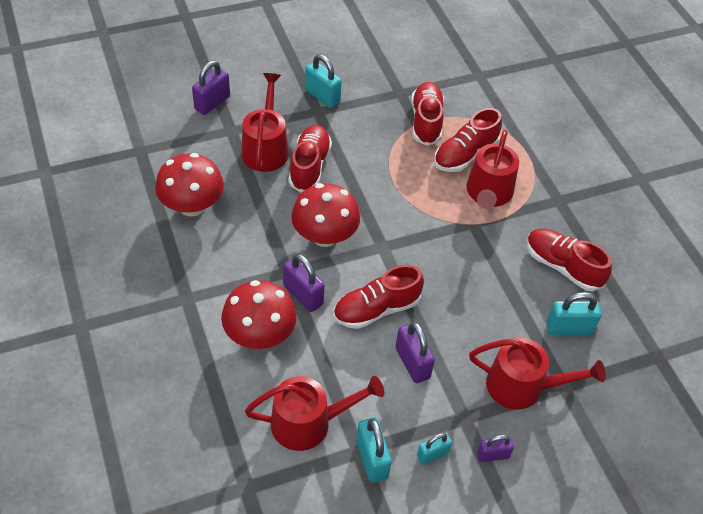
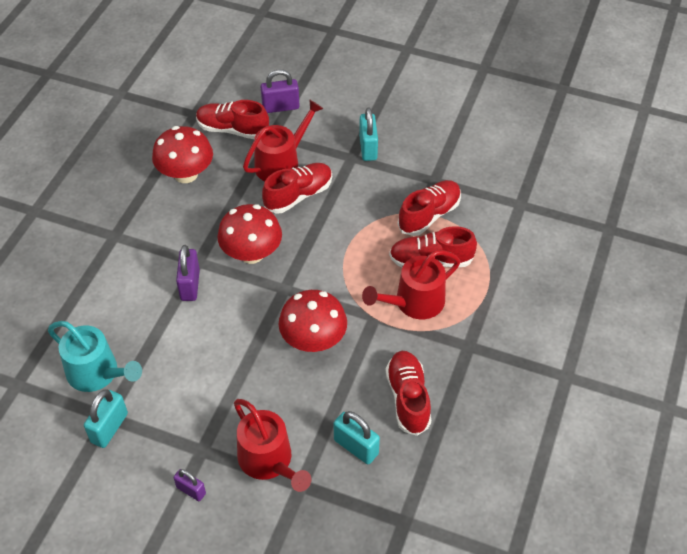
camera: 45 degrees right, 0 degrees up
(260, 335) = (132, 292): red mushroom -> red mushroom (313, 340)
(308, 423) = (97, 373): red watering can -> turquoise watering can
(376, 309) = (228, 330): red shoe -> red shoe (232, 130)
(412, 363) = (210, 385): purple padlock -> none
(432, 454) = (151, 457): turquoise padlock -> none

